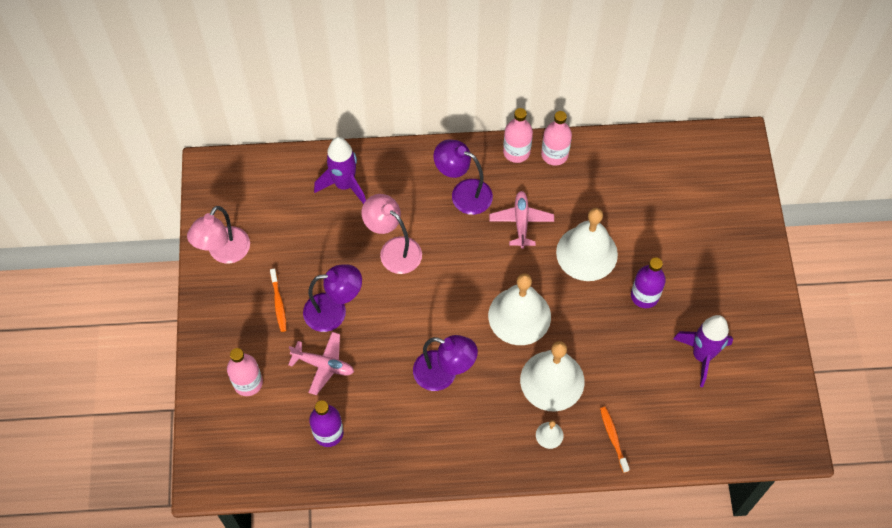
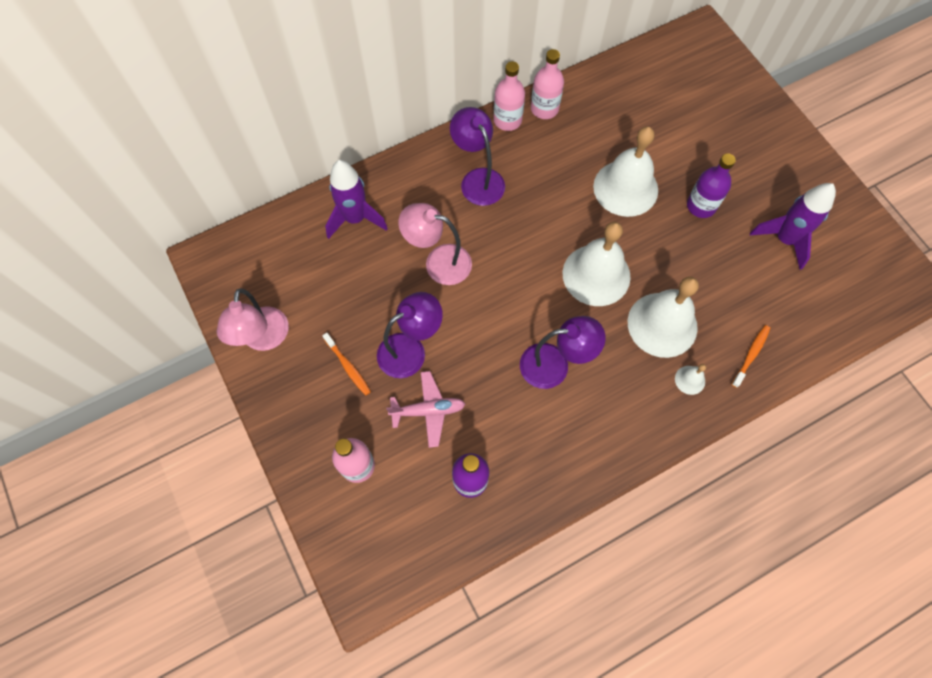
camera: 25 degrees left, 5 degrees up
(463, 193) = (478, 179): purple lamp -> purple lamp turned 60 degrees clockwise
(521, 222) = (548, 184): pink plane -> none
(613, 438) = (751, 355): orange toothbrush -> orange toothbrush turned 75 degrees clockwise

